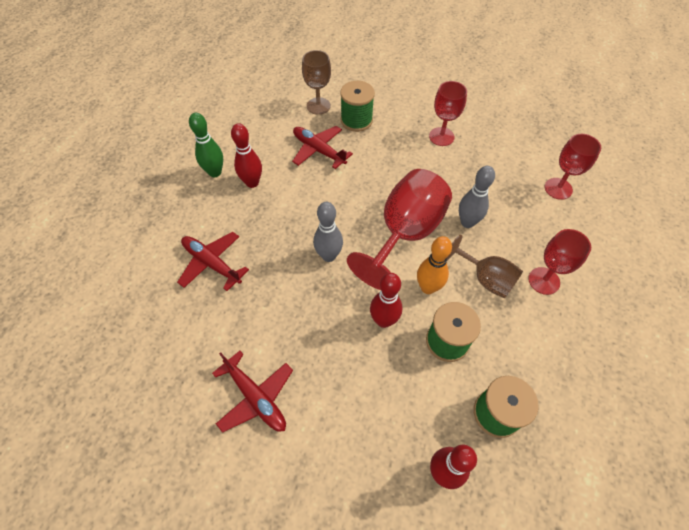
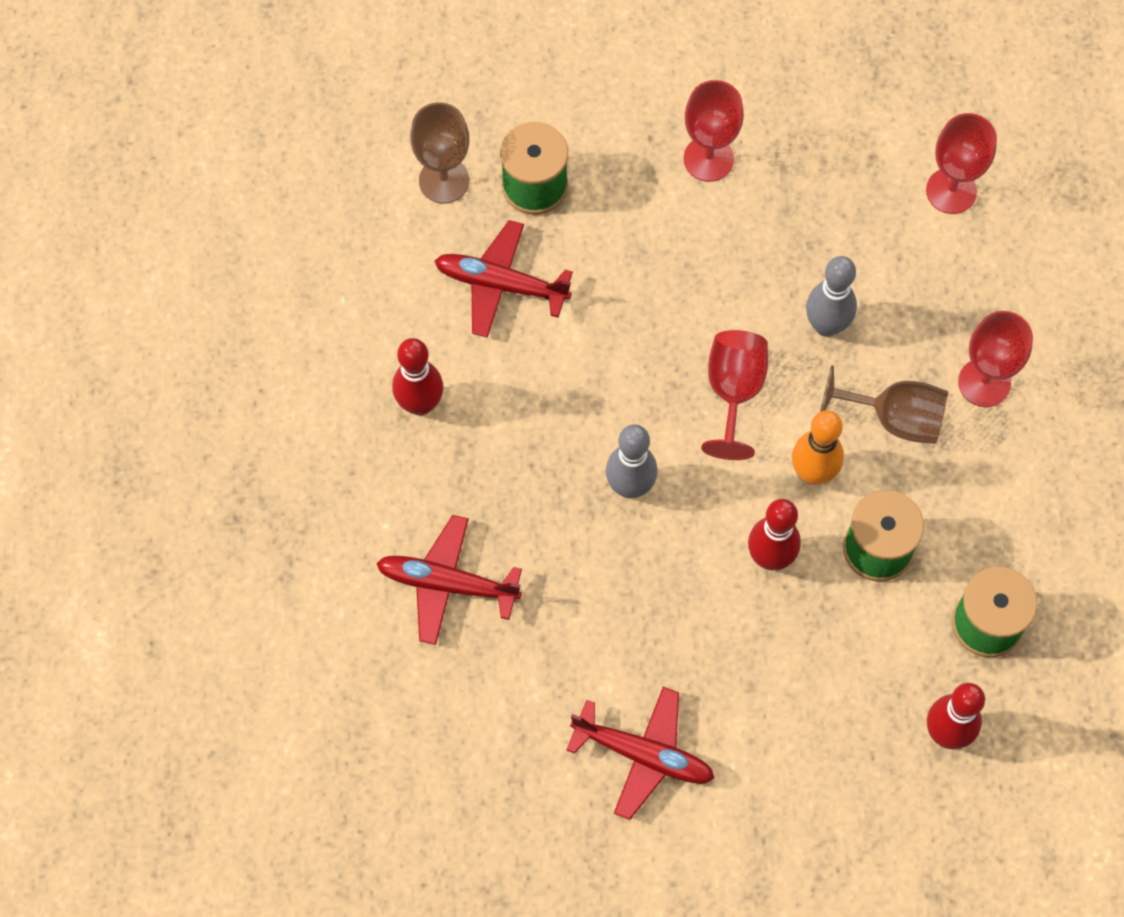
camera: 25 degrees left, 10 degrees up
(215, 172) = (339, 412): green bowling pin -> none
(405, 234) = (734, 392): red goblet -> red goblet, size x0.58

